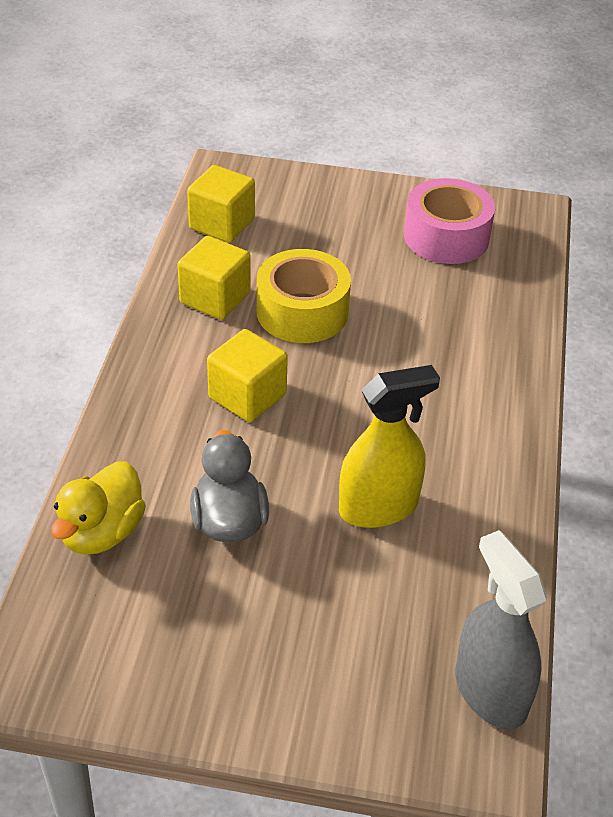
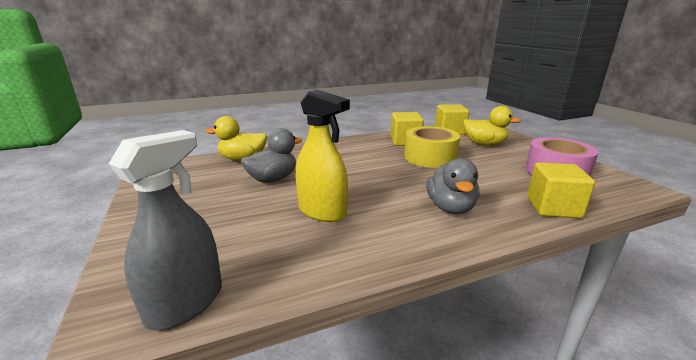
camera: 60 degrees right, 20 degrees down
(247, 396) = (357, 162): yellow cube -> yellow cube (553, 207)
(307, 227) = (484, 144): none -> yellow duck
(457, 388) = (450, 208): none -> grey duck

